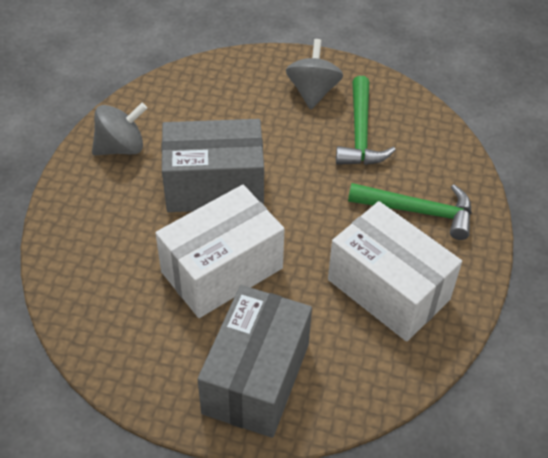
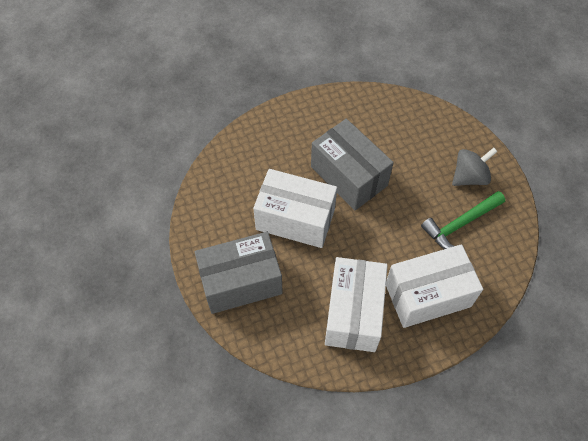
camera: 55 degrees right, 10 degrees up
(121, 147) = (335, 114): grey spinning top -> none
(419, 211) = (427, 295): green hammer -> white box

